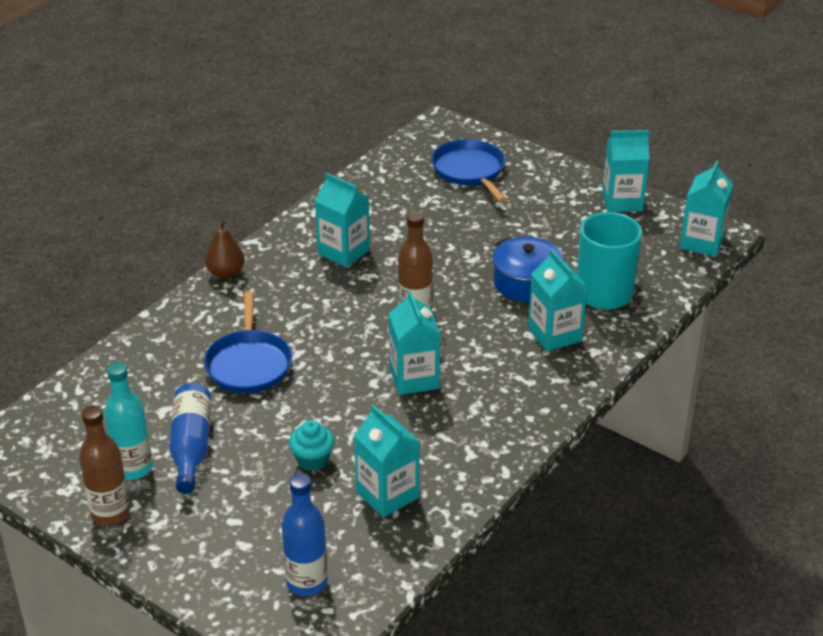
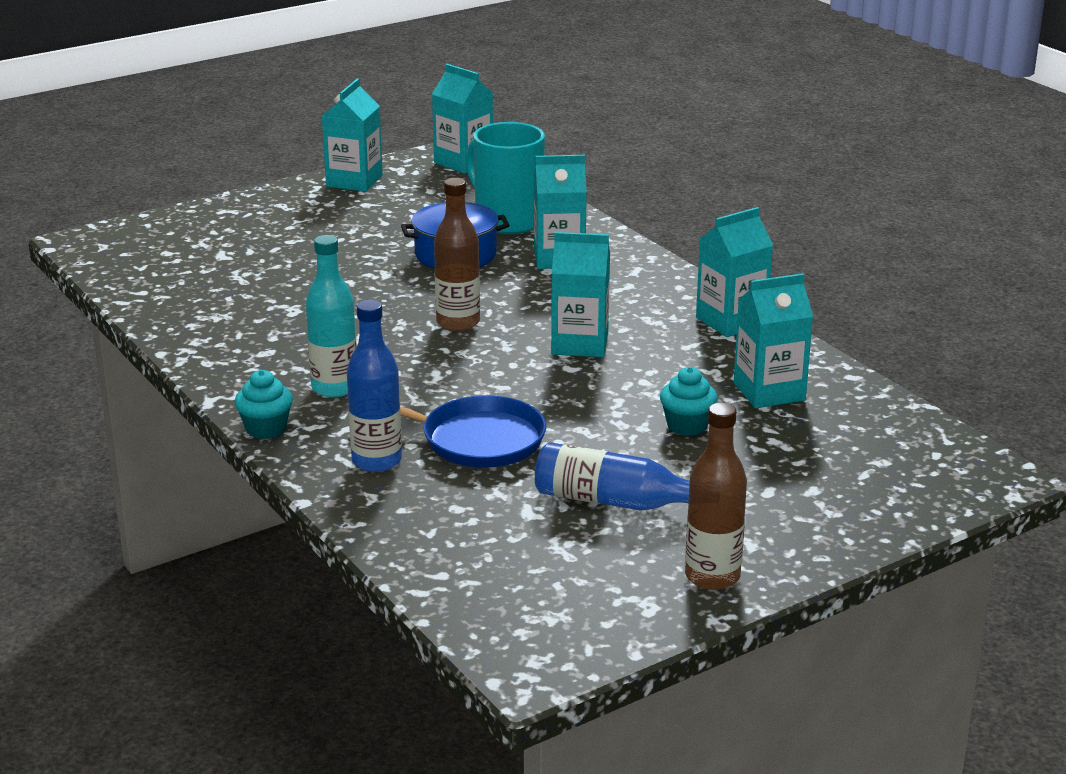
camera: 70 degrees left, 10 degrees down
(133, 468) = (634, 549): turquoise bottle -> turquoise bottle (334, 388)
(226, 273) = (266, 429): brown pear -> turquoise cupcake
(307, 582) = (889, 460): blue bottle -> blue bottle (377, 461)
(343, 252) = (296, 344): turquoise carton -> turquoise carton (731, 321)
(469, 171) = (205, 243): blue pan -> none

